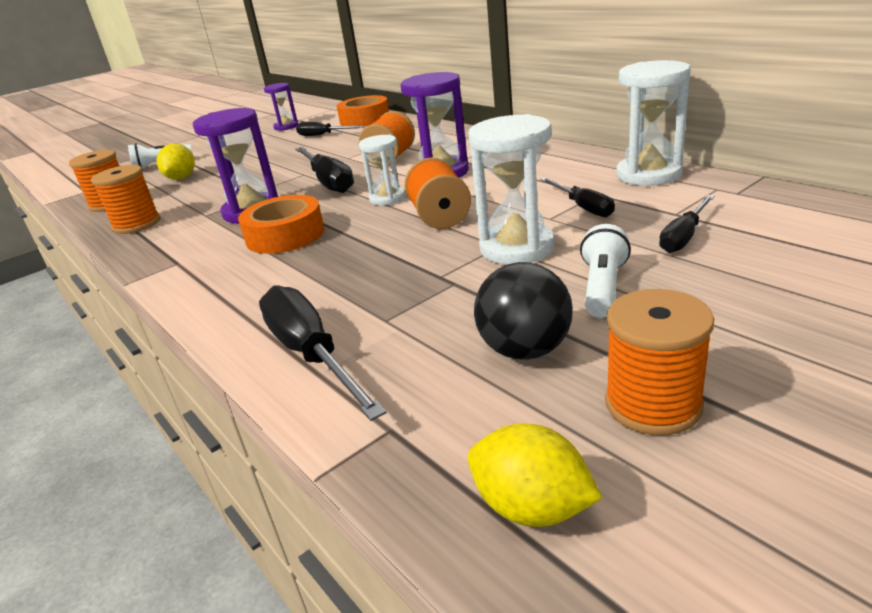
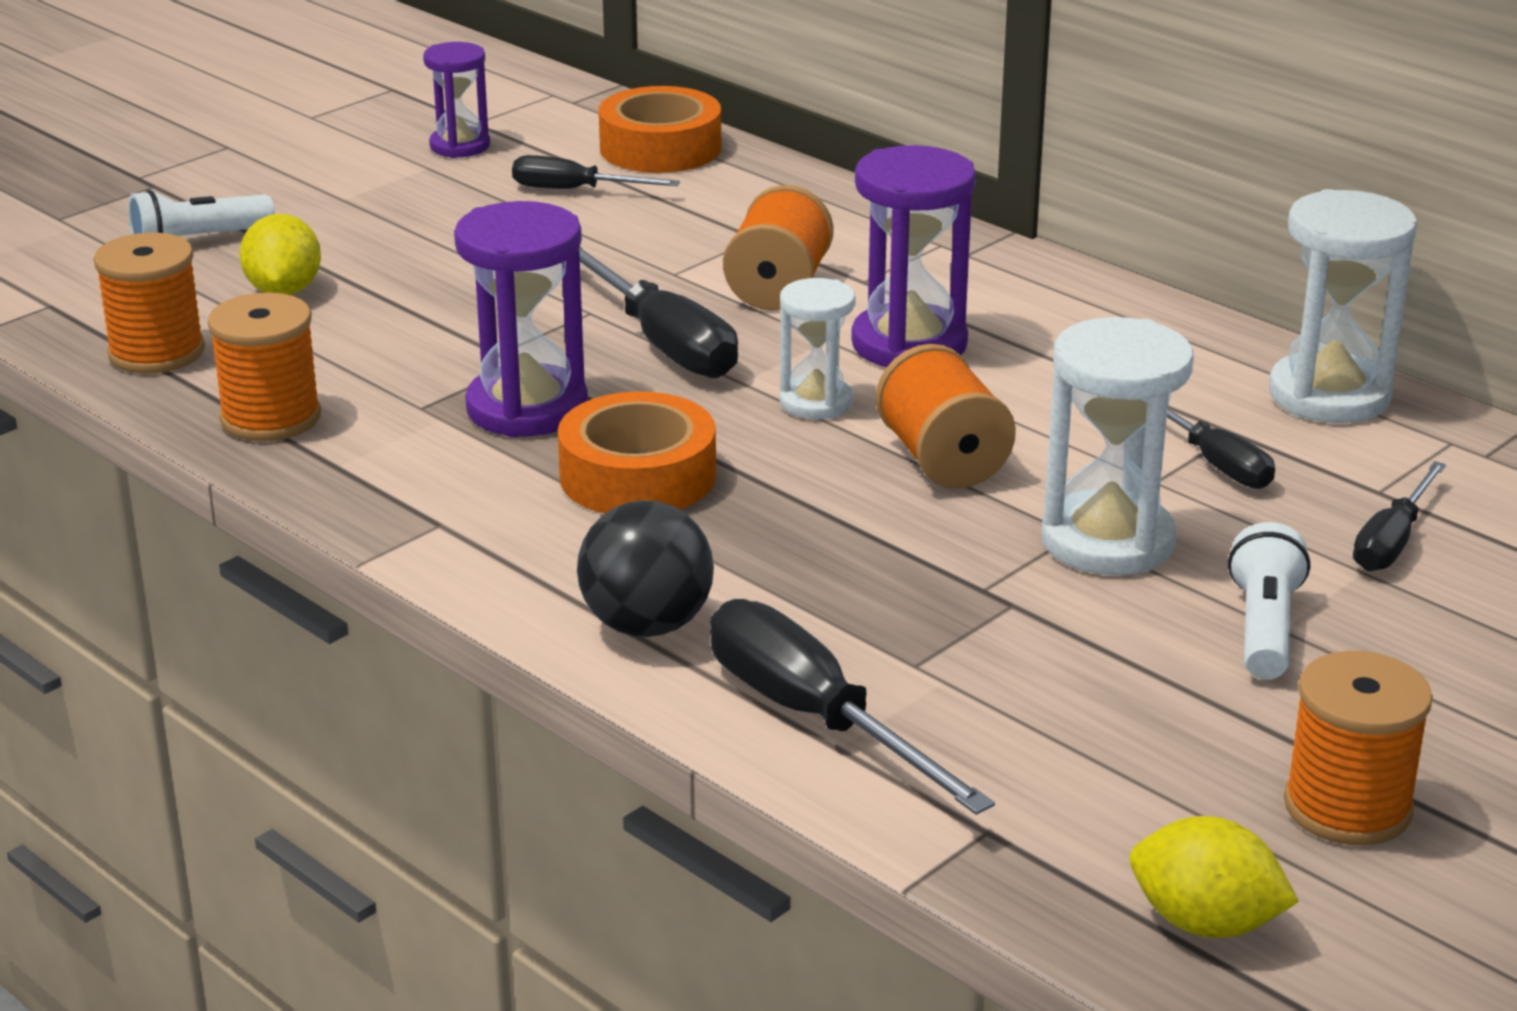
camera: 10 degrees left, 0 degrees up
(525, 350) = (1158, 725): black ball -> black ball (647, 625)

